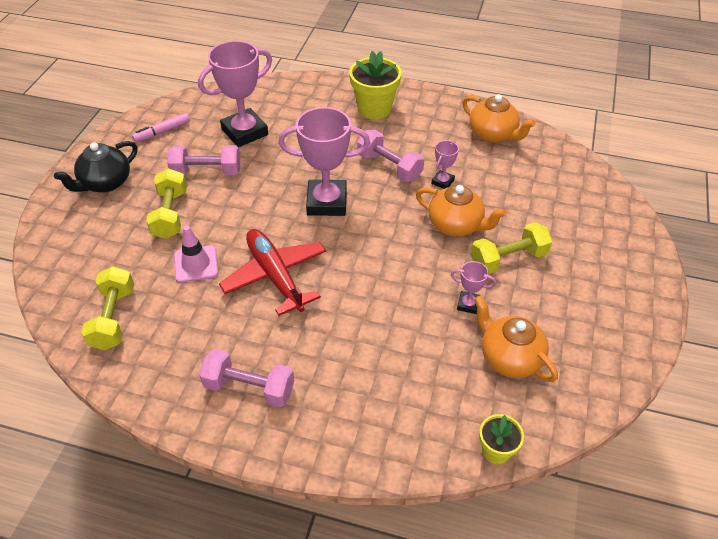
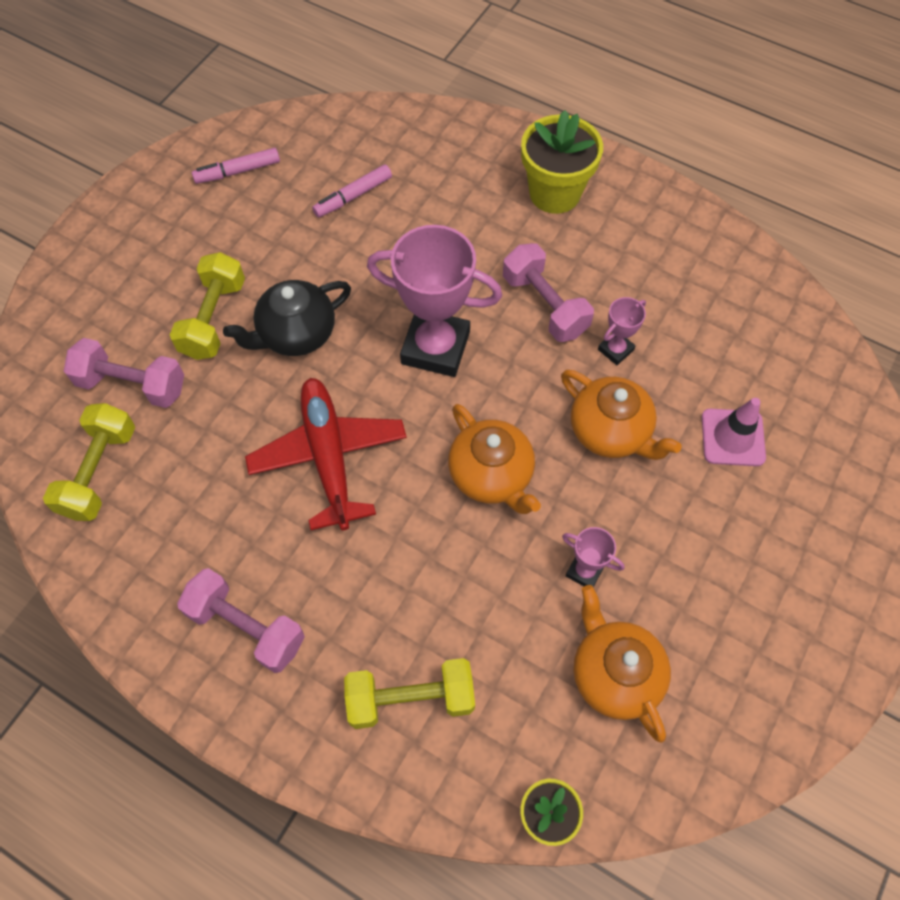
camera: 15 degrees right, 15 degrees up
(105, 183) = (139, 245): black teapot -> black teapot (296, 334)
(196, 264) = (227, 411): pink traffic cone -> pink traffic cone (732, 437)
(207, 172) = (281, 256): pink dumbbell -> pink dumbbell (132, 384)
(245, 132) = (353, 196): pink trophy -> pink marker
(493, 135) = (721, 280): orange teapot -> orange teapot (492, 475)
(508, 259) = (668, 509): yellow dumbbell -> yellow dumbbell (410, 698)

